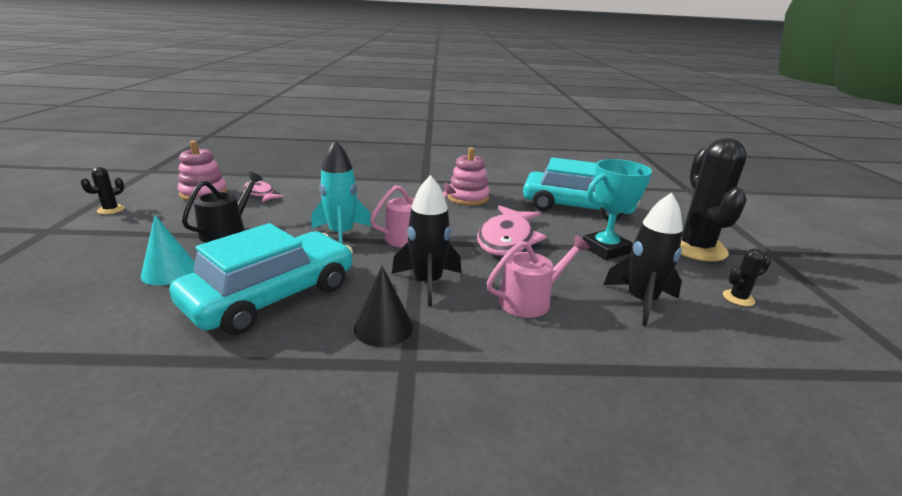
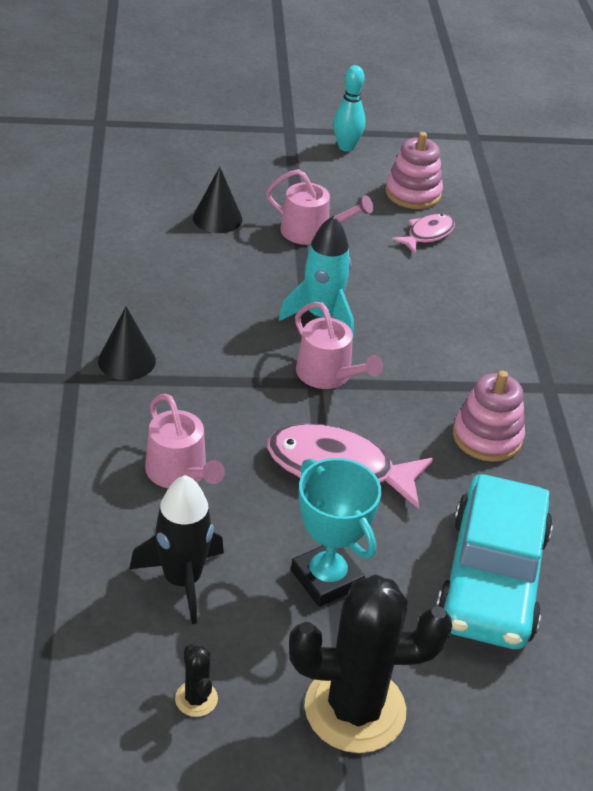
camera: 85 degrees right, 15 degrees up
(111, 210) = (346, 147): black cactus -> turquoise bowling pin
(170, 271) = (217, 218): turquoise cone -> black cone
(227, 231) = (311, 232): black watering can -> pink watering can
(272, 296) = (178, 286): turquoise car -> none
(427, 283) = (211, 390): black rocket -> none

